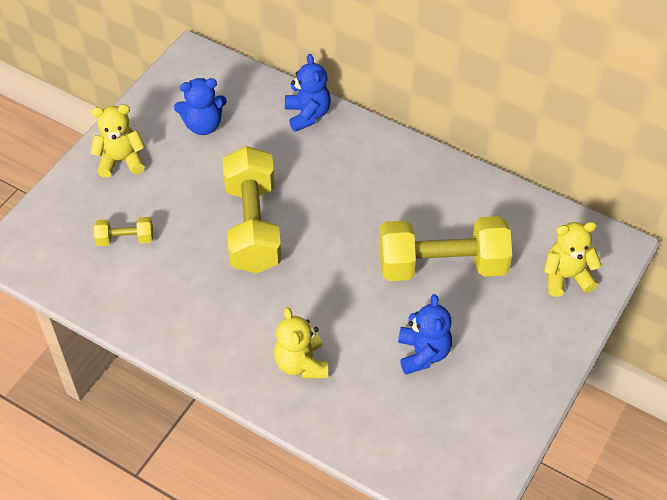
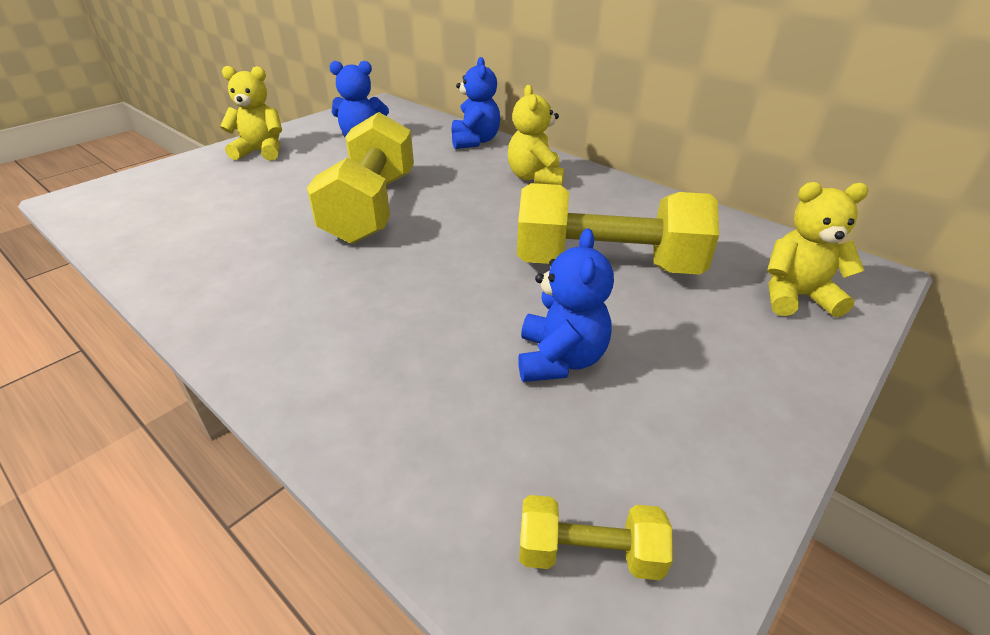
camera: 10 degrees right, 15 degrees down
(125, 239) = (215, 203): yellow dumbbell -> yellow dumbbell (589, 553)
(301, 363) = (359, 347): yellow teddy bear -> yellow teddy bear (535, 178)

